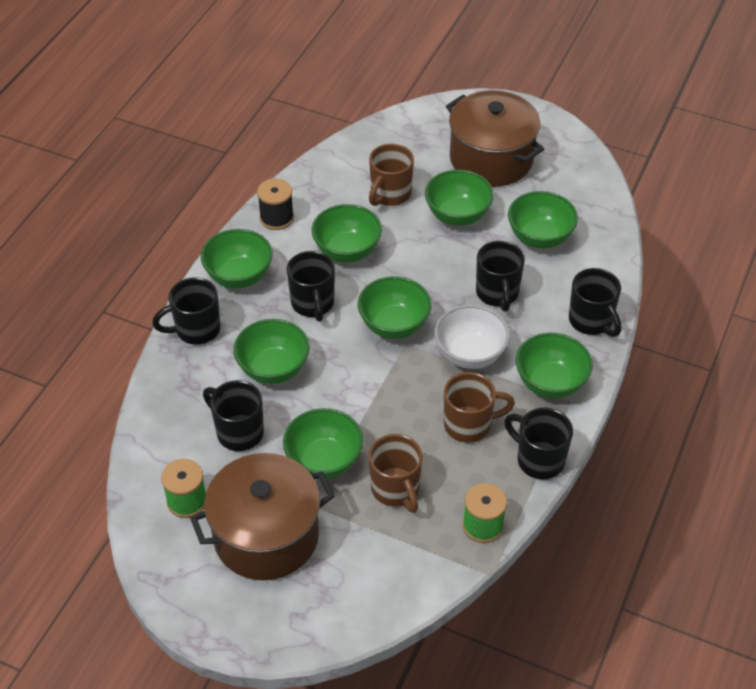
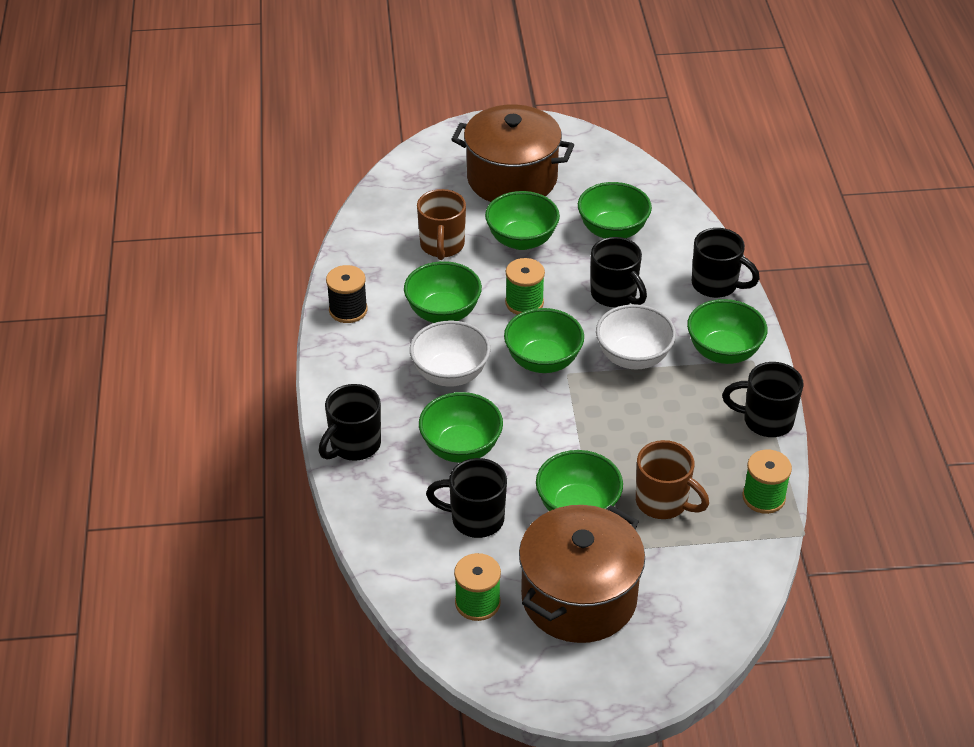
camera: 30 degrees left, 5 degrees down
(239, 276) = (355, 378): green bowl -> none
(313, 304) = (450, 374): black mug -> white bowl
(417, 269) = (524, 303): none -> green spool
(469, 425) = (682, 418): brown mug -> none

